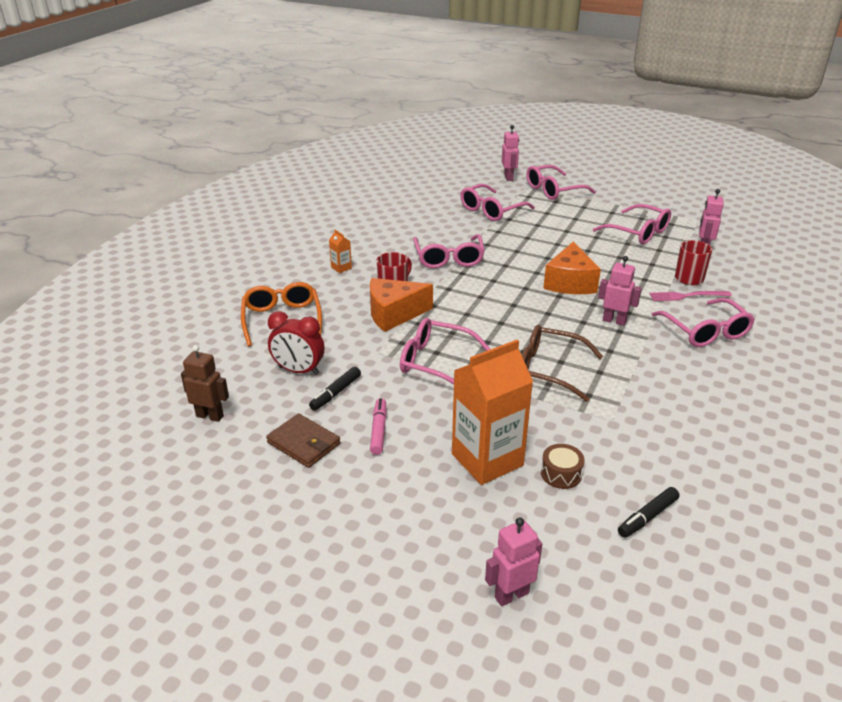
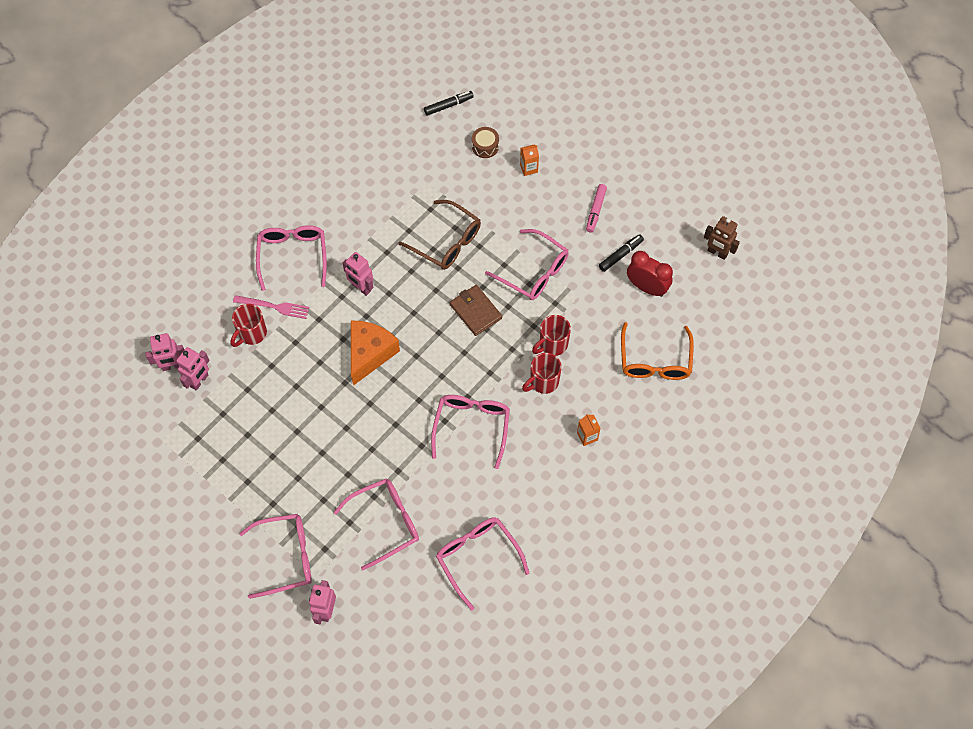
camera: 165 degrees left, 30 degrees up
(304, 443) = (650, 210): brown wallet -> brown wallet (475, 311)
(393, 314) = (552, 344): orange cheese -> red mug
(487, 459) = (528, 168): orange carton -> orange carton, size x0.41
(511, 595) = (549, 79): pink robot -> pink robot (172, 366)
(638, 232) = (246, 429): pink glasses -> pink glasses (477, 558)

